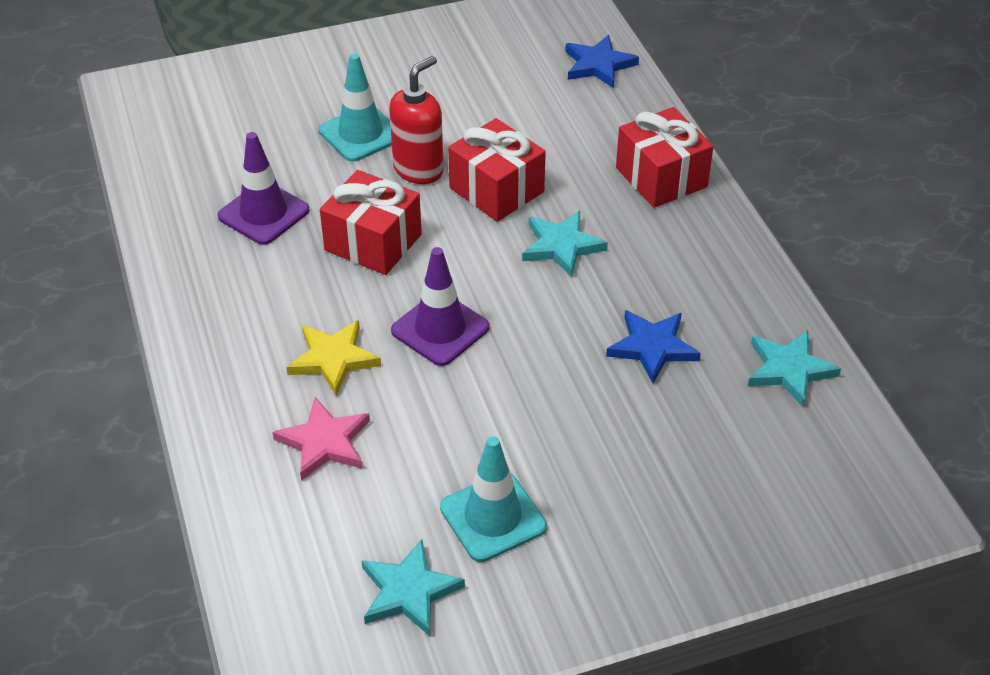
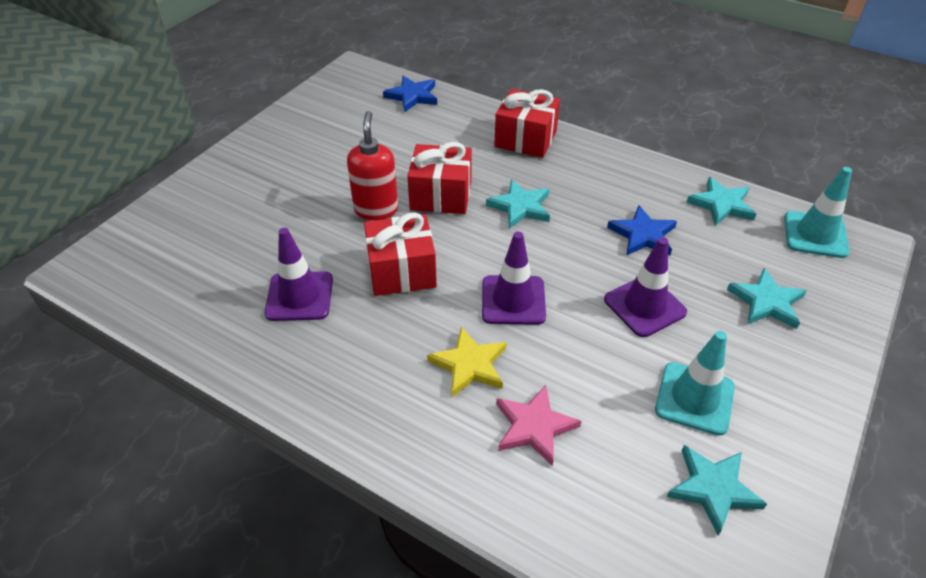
camera: 40 degrees left, 0 degrees up
(360, 134) = (308, 207): turquoise traffic cone -> turquoise traffic cone (815, 235)
(558, 412) = (644, 306): none -> purple traffic cone
(691, 489) = (766, 302): none -> turquoise star

